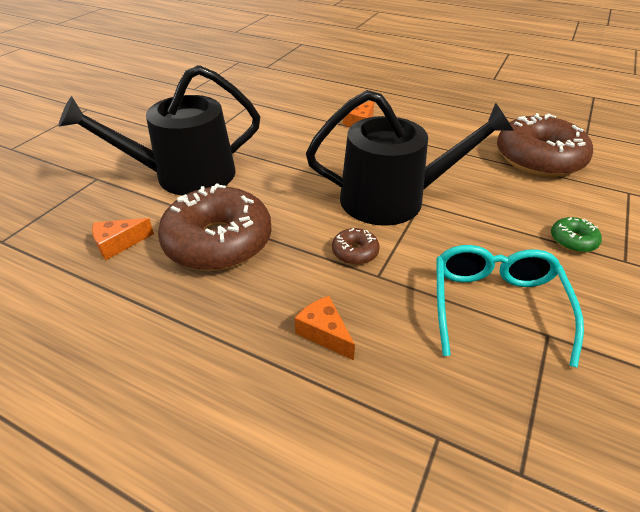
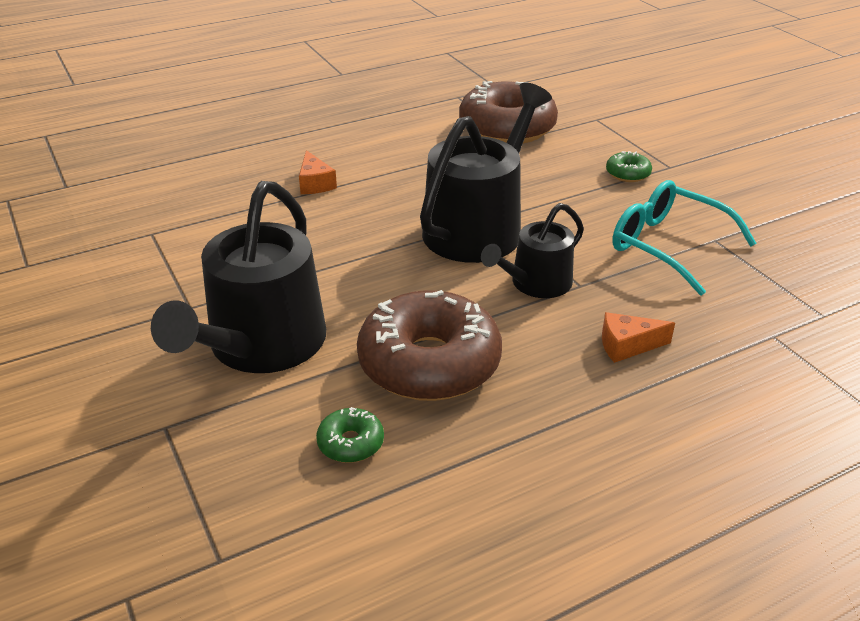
camera: 55 degrees left, 5 degrees down
(119, 244) = (350, 443): orange cheese -> green donut
(355, 252) = (536, 283): brown donut -> black watering can

